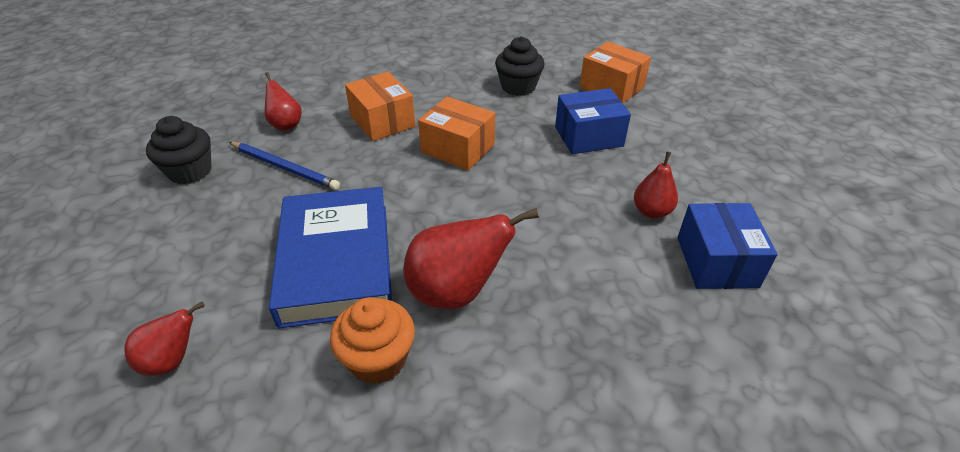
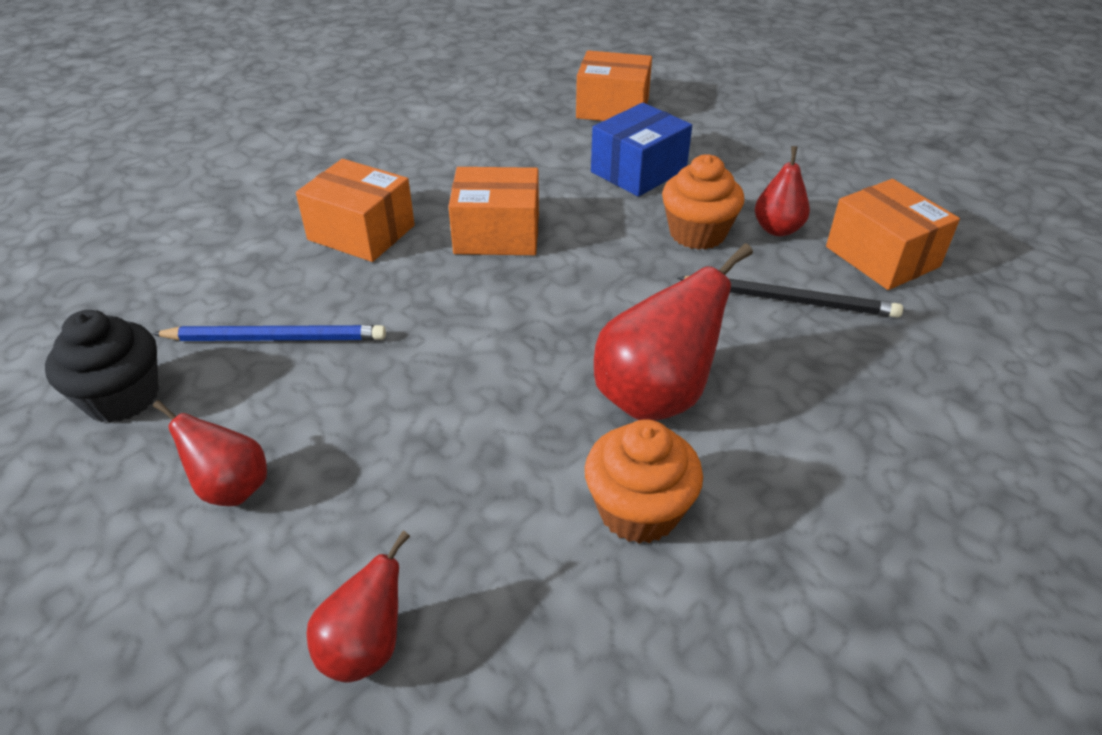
camera: 30 degrees left, 0 degrees up
(286, 125) = (217, 282): red pear -> red pear (231, 488)
(336, 261) = (473, 425): blue book -> none
(518, 87) = (502, 138): black cupcake -> none
(589, 194) = (697, 233): none -> orange cupcake
(612, 266) = (791, 300): none -> black pencil
(716, 262) = (882, 257): blue box -> orange box

